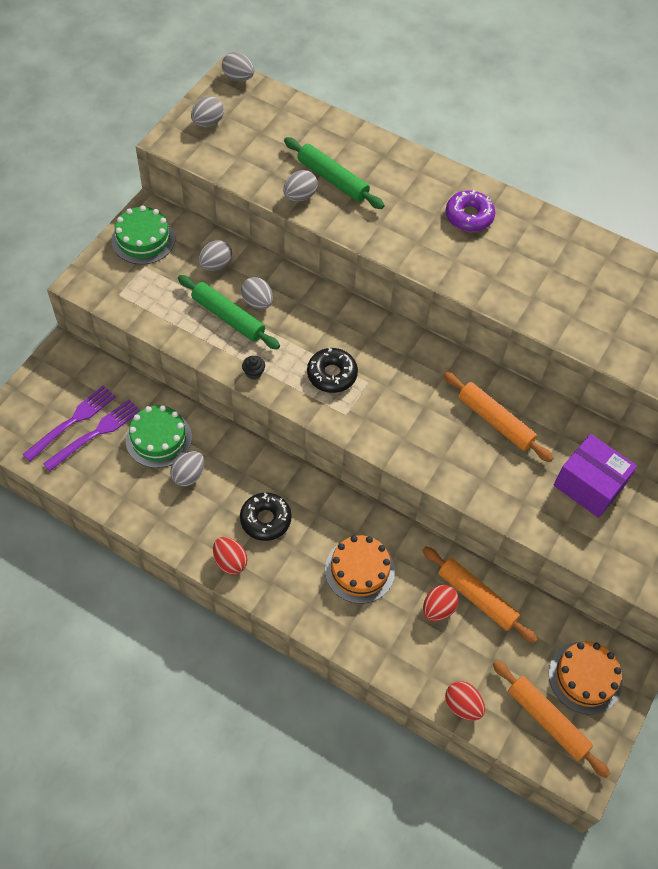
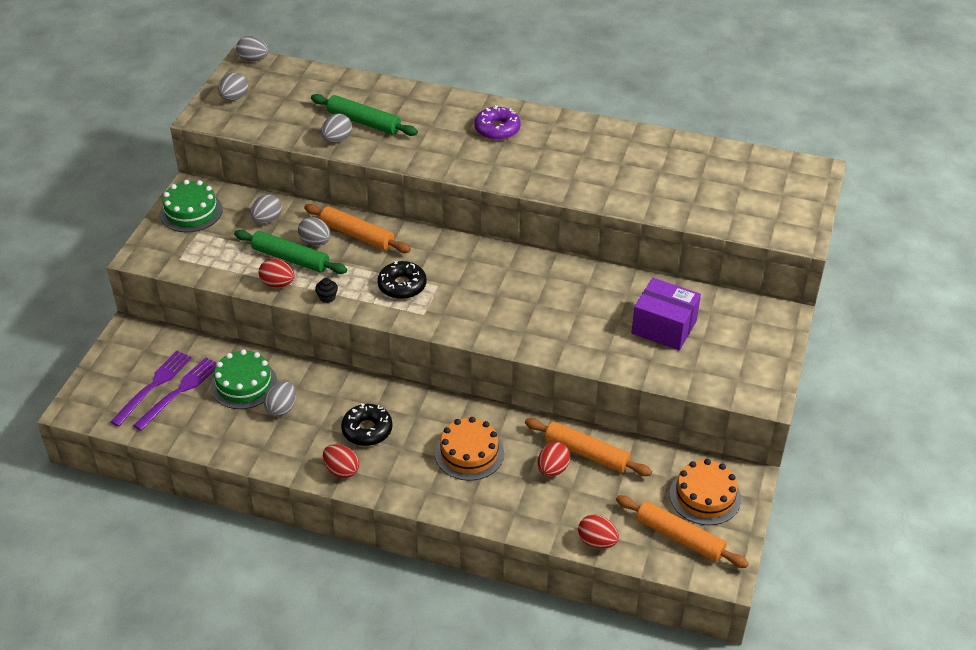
camera: 10 degrees left, 15 degrees down
(208, 345) = (278, 284): none -> red egg
(495, 421) = (564, 294): orange rolling pin -> orange rolling pin (357, 235)

